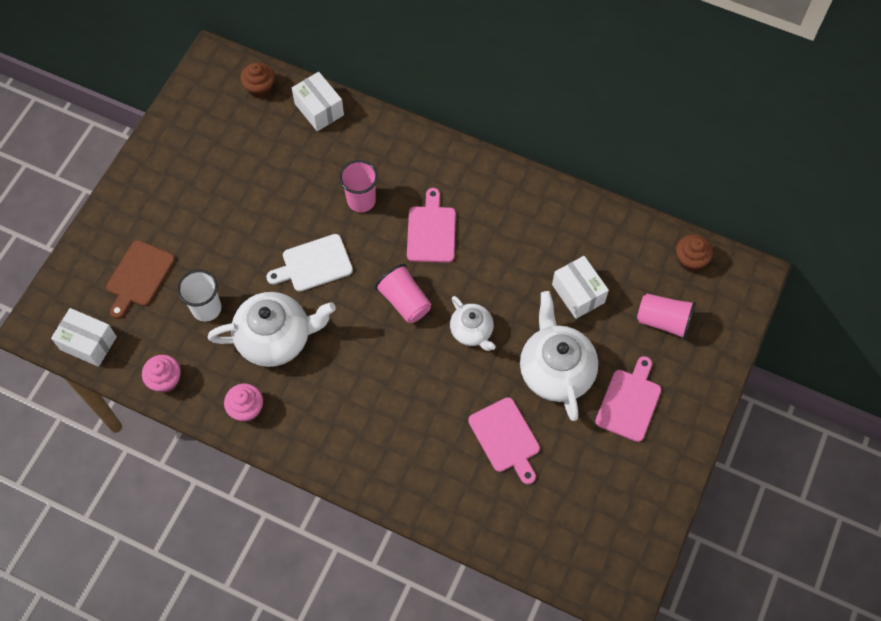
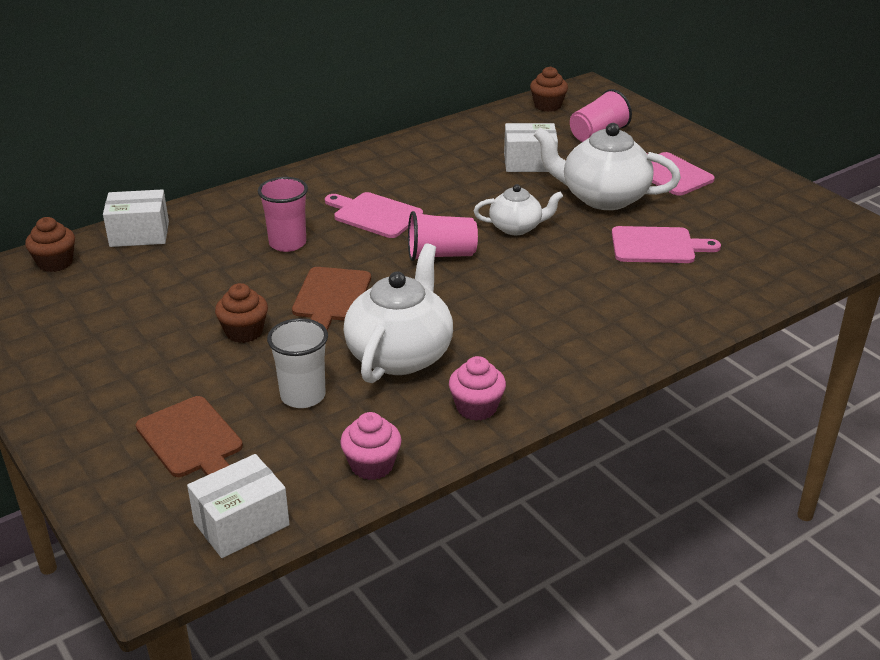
camera: 60 degrees left, 30 degrees down
(250, 238) = (244, 332): none -> brown cupcake
(314, 264) = (331, 297): white cutting board -> brown cutting board

